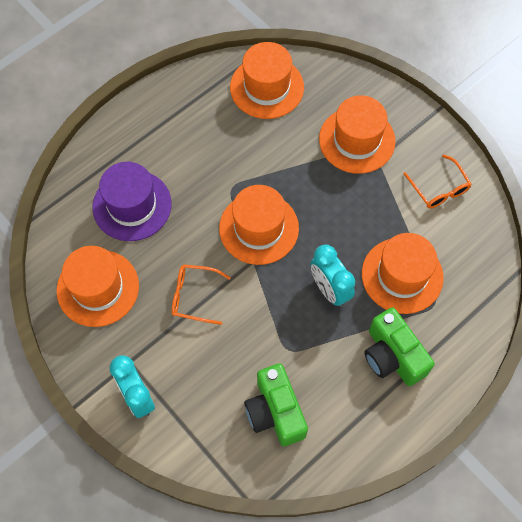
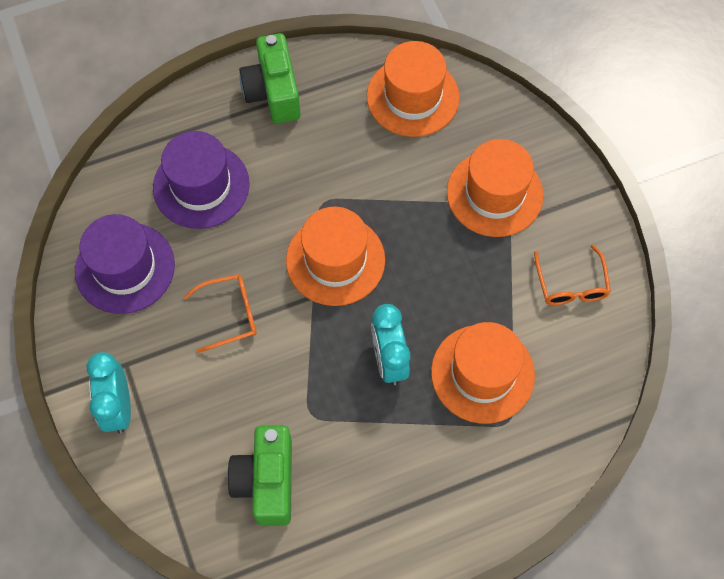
camera: 20 degrees right, 0 degrees up
(98, 288) = (125, 268): orange hat -> purple hat
(194, 296) = (229, 314): orange glasses -> orange glasses turned 135 degrees clockwise
(392, 356) = (431, 465): green camera -> green camera (273, 92)

